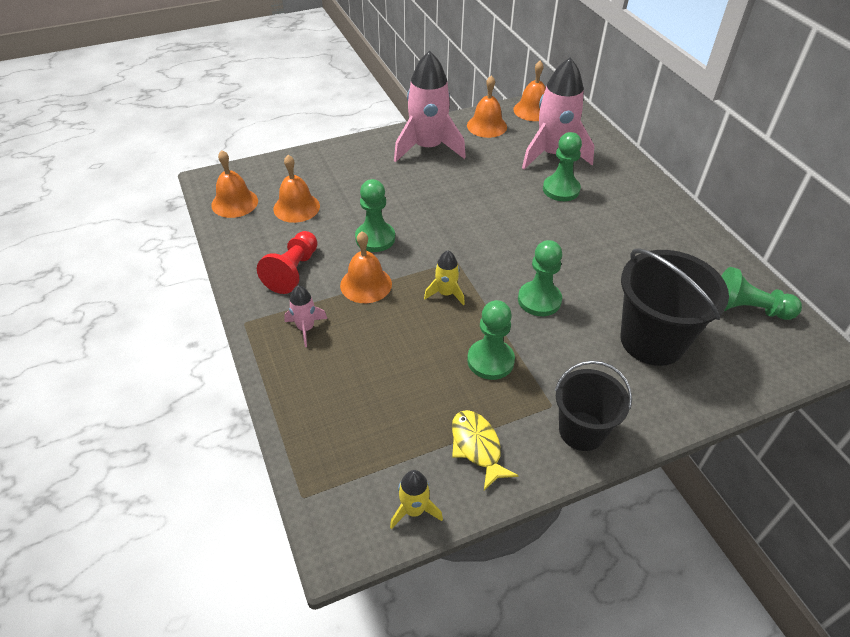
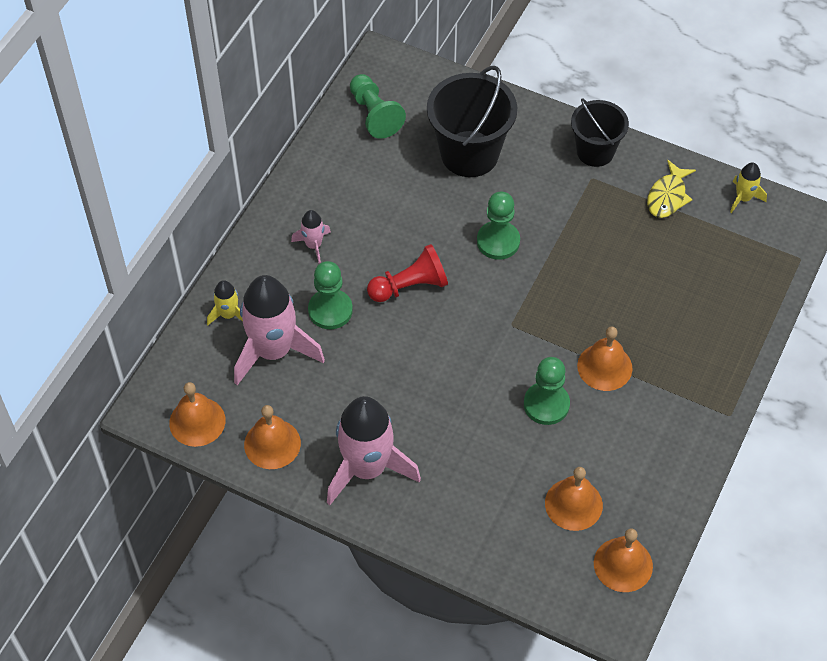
camera: 130 degrees left, 10 degrees up
(293, 271) = (647, 431): red pawn -> red pawn (410, 286)
(306, 328) = (689, 368): pink rocket -> pink rocket (313, 245)
(446, 293) = (556, 305): yellow rocket -> yellow rocket (228, 315)
(490, 361) = (591, 234): green pawn -> none

